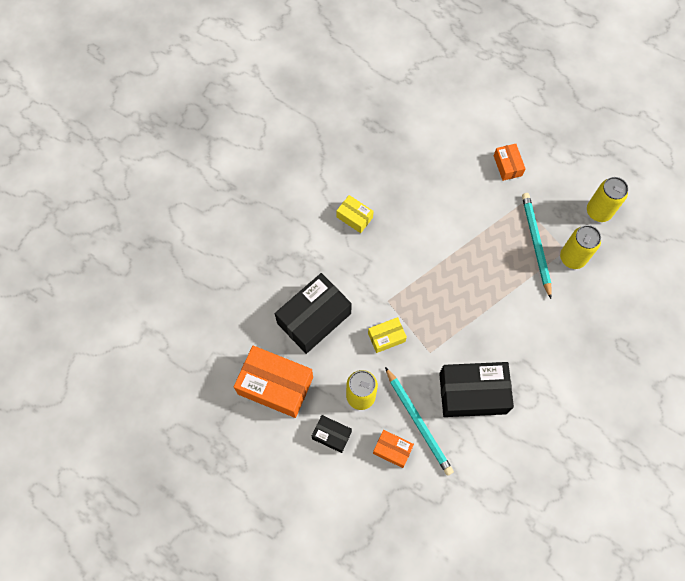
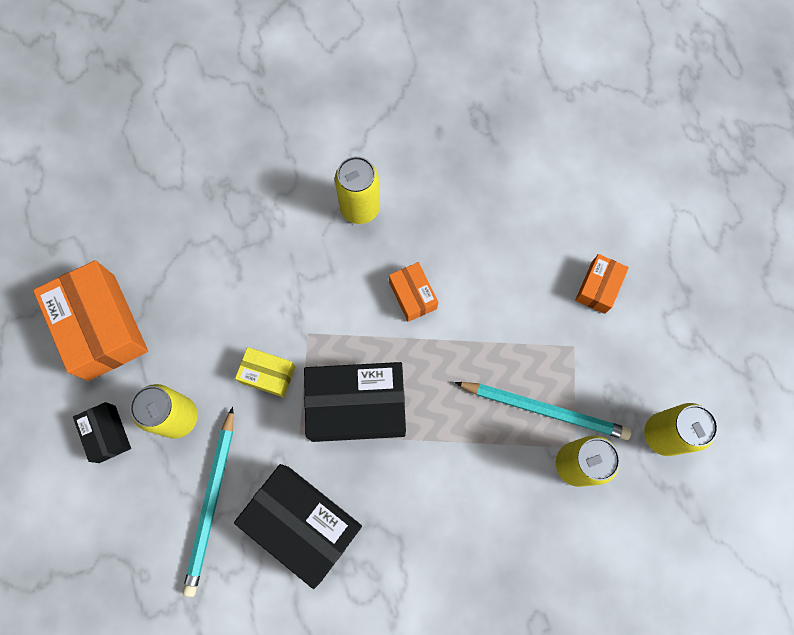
camera: 40 degrees right, 5 degrees up
(314, 318) = (210, 286): black box -> black box (357, 406)
(354, 217) = (360, 208): yellow box -> yellow can
(392, 450) = (154, 509): orange box -> orange box (412, 295)
(535, 244) = (544, 409): turquoise pencil -> turquoise pencil turned 75 degrees clockwise

